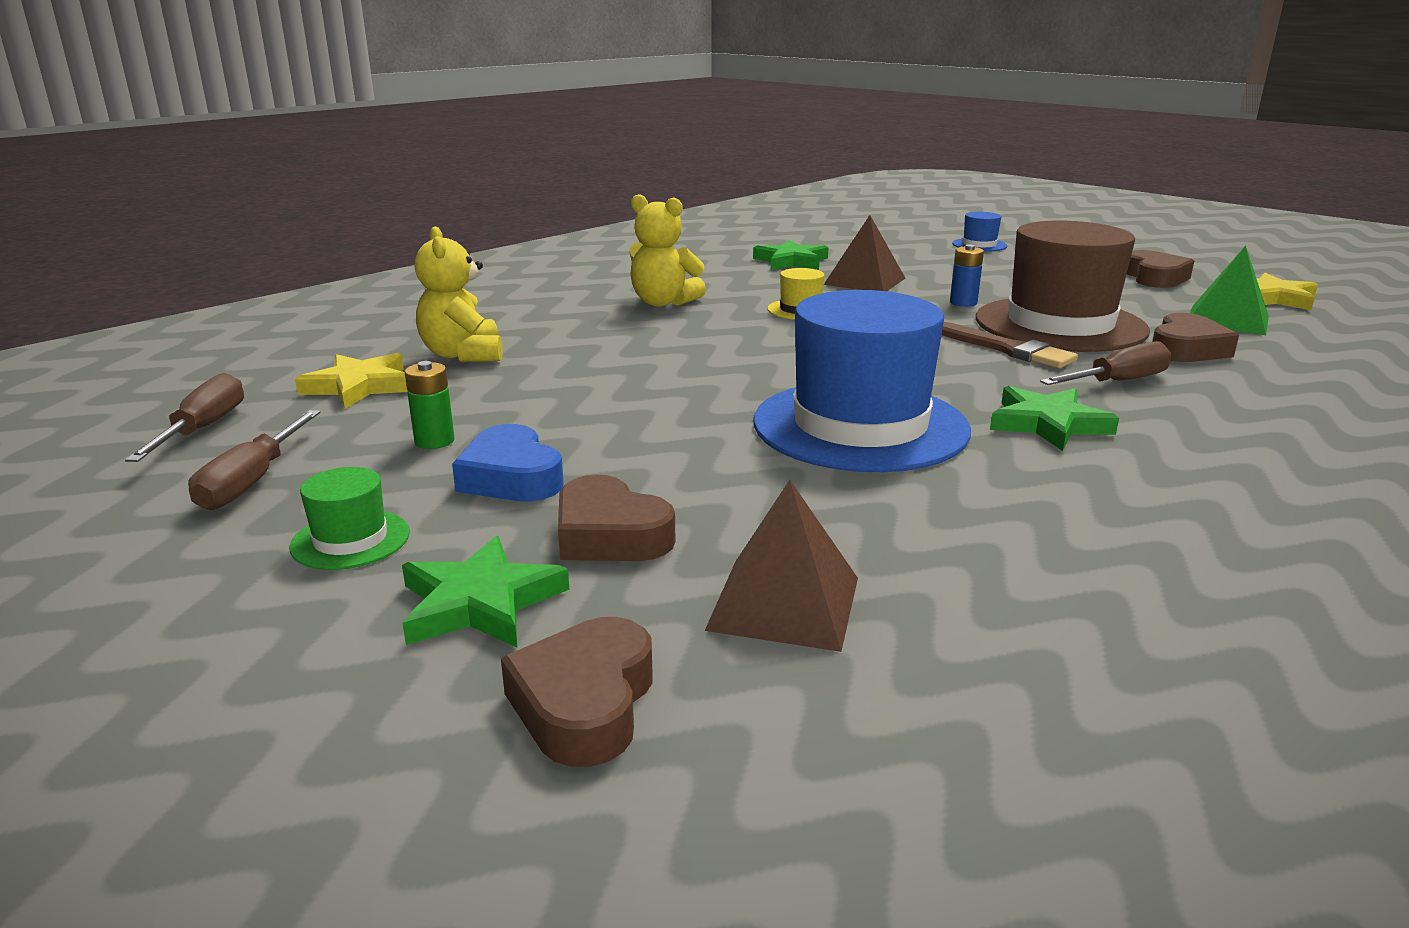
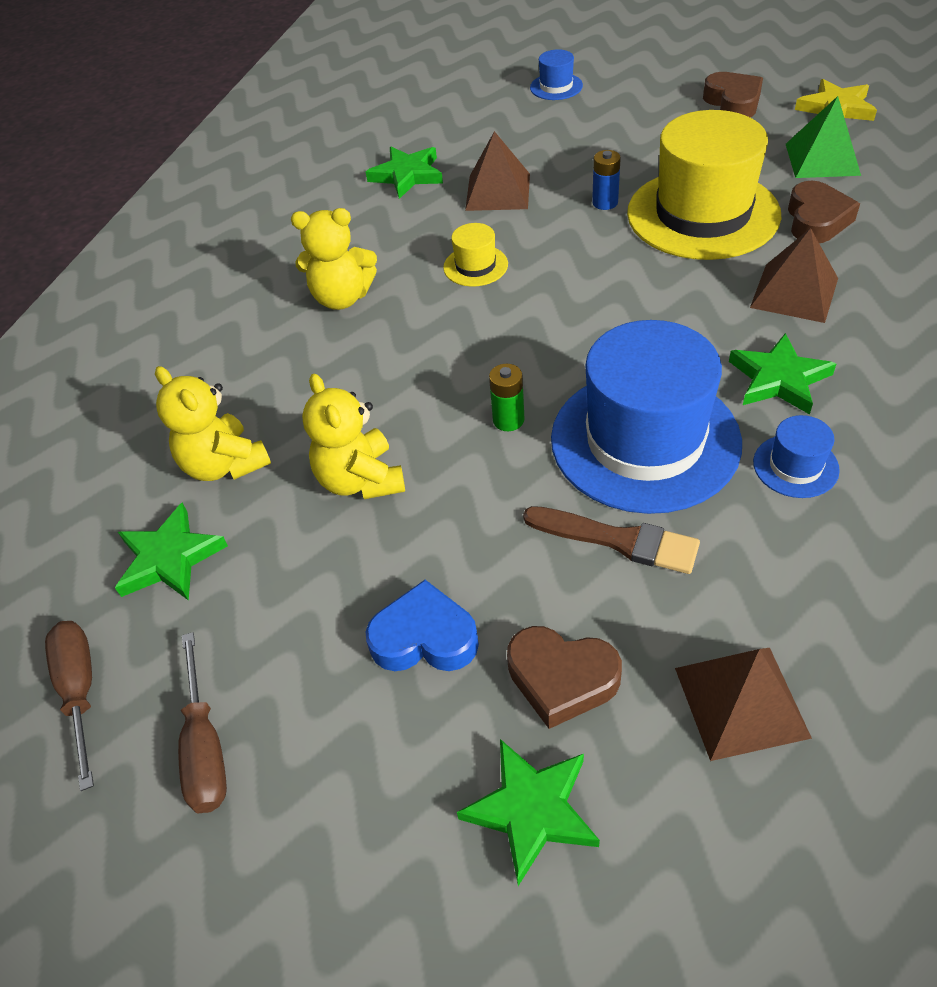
camera: 20 degrees left, 25 degrees up
(350, 540) = (364, 784): green hat -> none
(359, 386) = (169, 558): yellow star -> green star
(434, 441) = (315, 614): green battery -> green battery (508, 420)
(511, 477) = (424, 638): blue heart -> blue heart turned 150 degrees clockwise
(564, 386) = (360, 480): none -> yellow teddy bear
(584, 703) = (689, 881): brown heart -> none
(1007, 349) = (684, 271): brown brush -> brown brush (618, 540)
(1013, 476) = (795, 466): none -> blue hat
(1060, 325) = (703, 214): brown hat -> yellow hat
(1118, 382) = (794, 292): brown screwdriver -> brown pyramid

